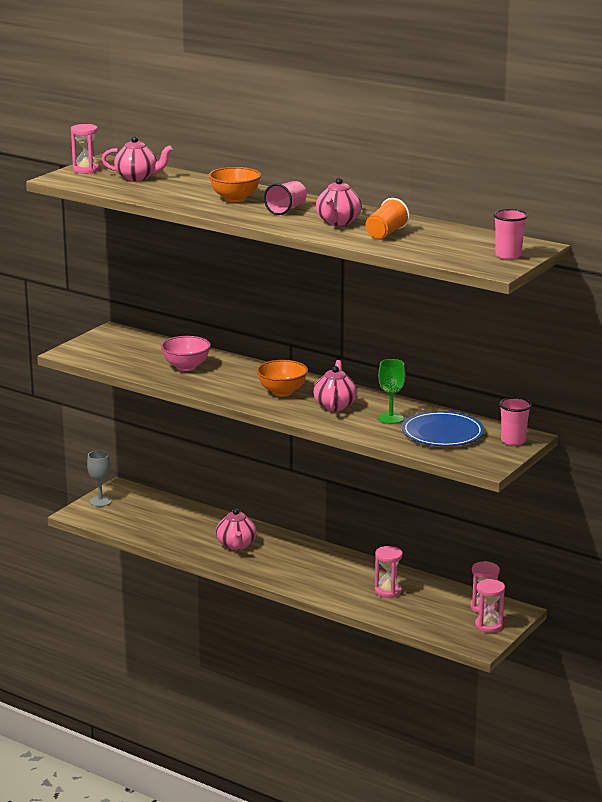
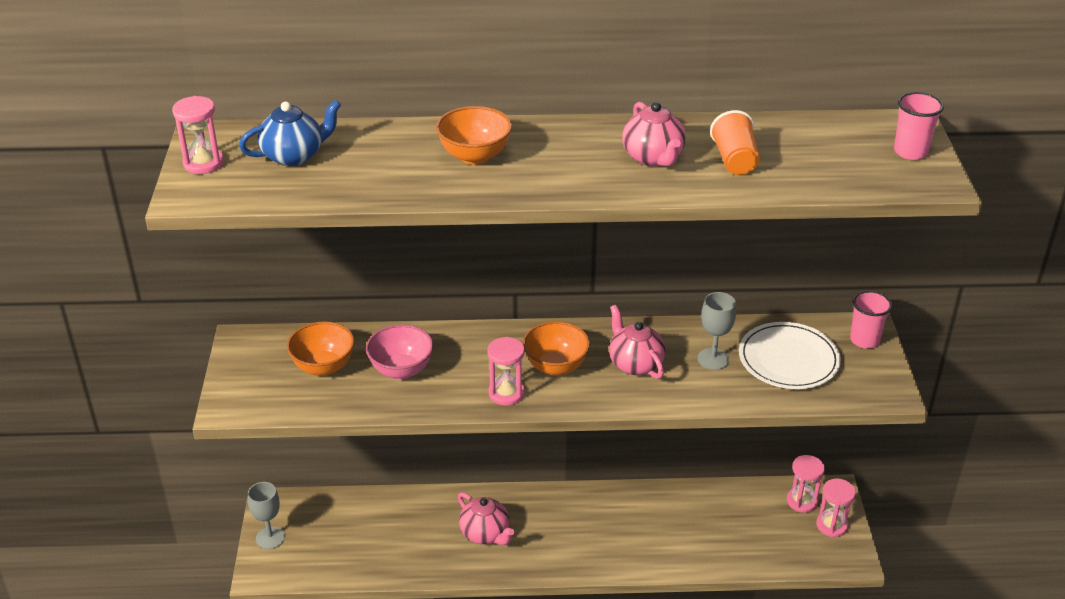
camera: 35 degrees left, 15 degrees up
(137, 177) = (294, 156): pink teapot -> blue teapot
(143, 353) = (323, 367): none -> orange bowl
(286, 209) = (563, 155): pink cup -> none
(388, 591) = (697, 525): pink hourglass -> pink hourglass (506, 393)
(390, 418) = (713, 359): green goblet -> grey goblet
(442, 433) = (788, 359): blue plate -> white plate

